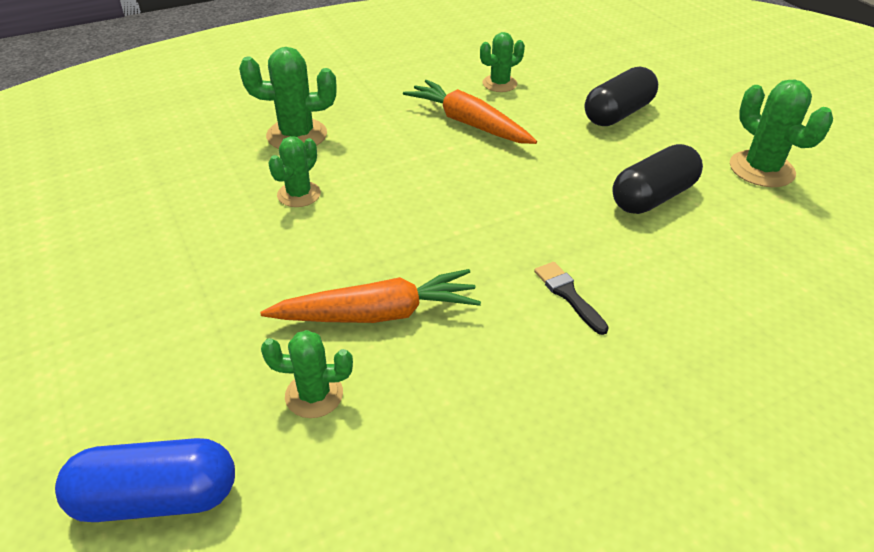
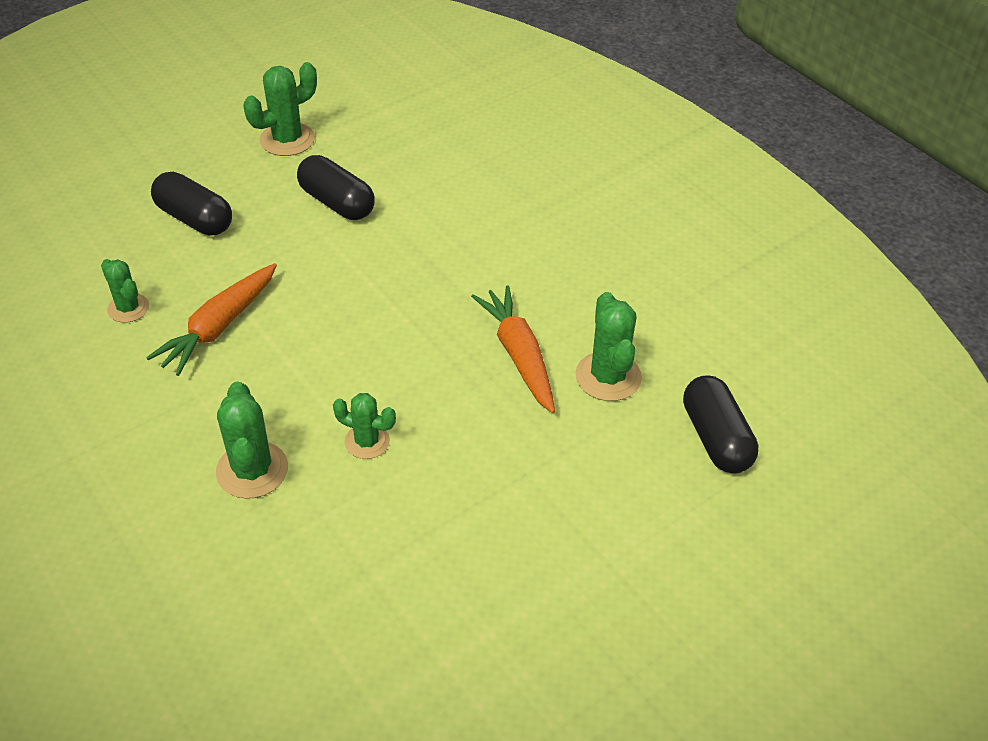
camera: 100 degrees left, 5 degrees up
(156, 498) = (716, 438): blue capsule -> black capsule
(314, 395) = (608, 377): green cactus -> green cactus, size x1.55
(568, 295) = (470, 251): black brush -> none

